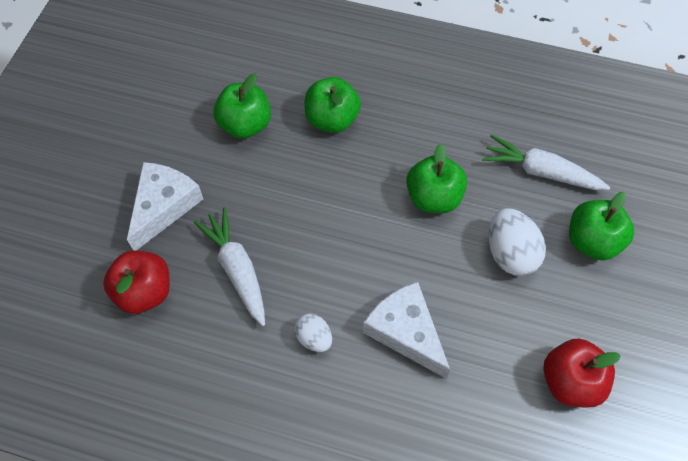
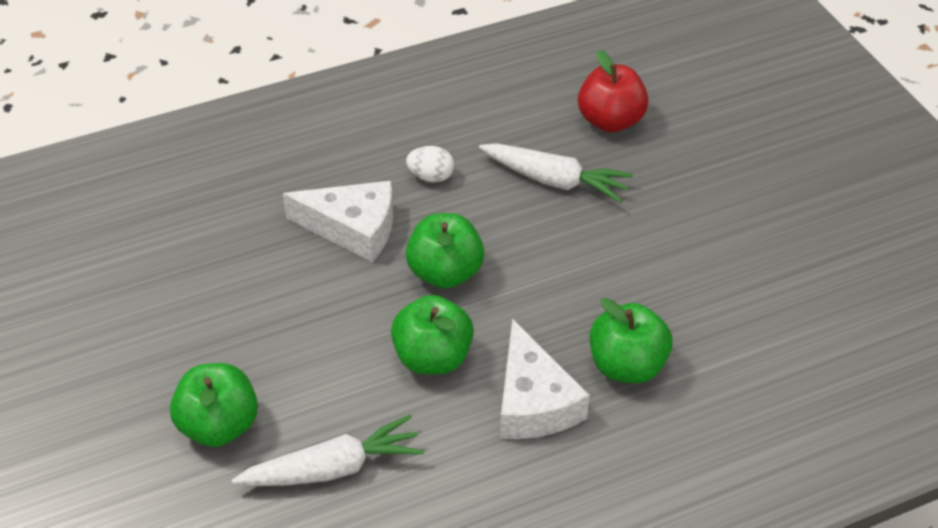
camera: 140 degrees right, 15 degrees down
(164, 206) = (682, 183): white cheese -> white cheese (533, 401)
(245, 125) = (707, 298): green apple -> green apple (445, 273)
(510, 253) = (303, 355): white egg -> none
(570, 381) = (165, 283): red apple -> none

